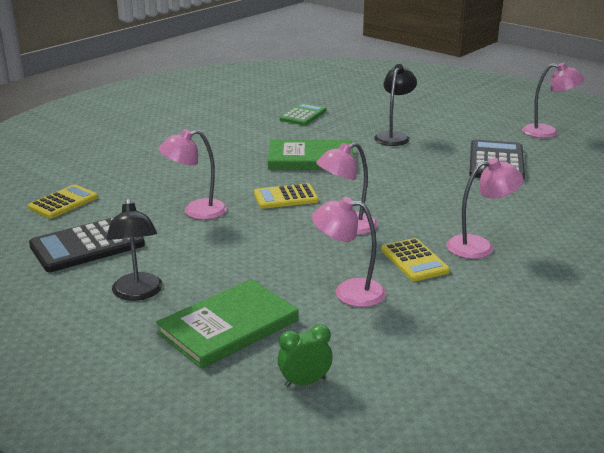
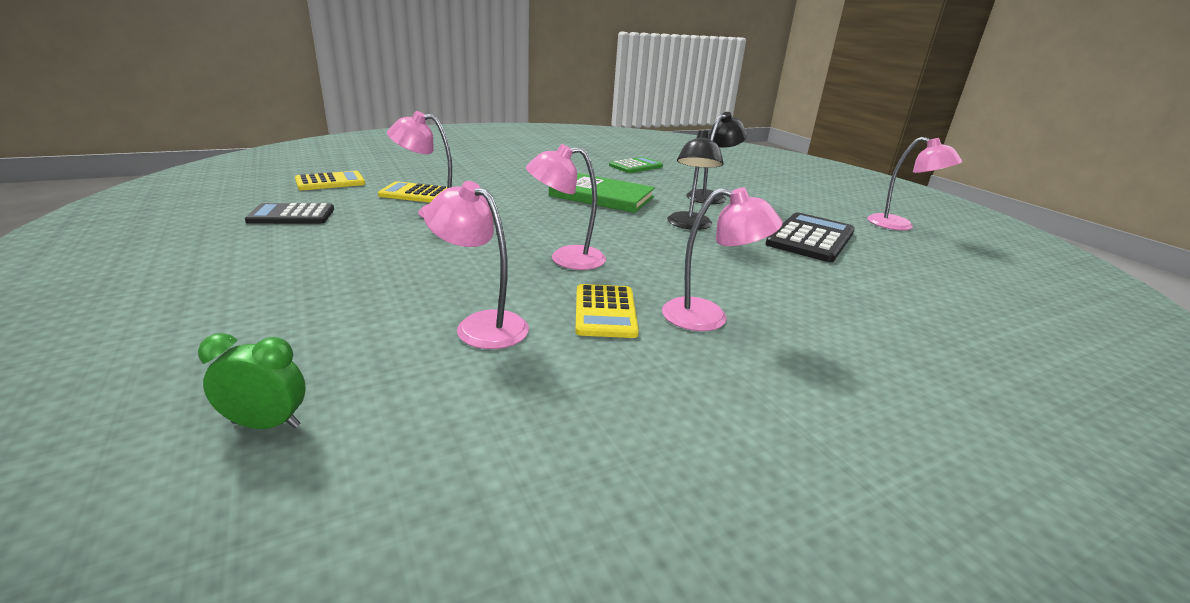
camera: 20 degrees right, 0 degrees up
(87, 245) = (291, 215): black calculator -> black calculator, size x0.66
(138, 293) = (261, 265): black lamp -> black lamp (689, 225)
(228, 327) = (291, 324): green book -> none
(286, 197) = (535, 220): yellow calculator -> yellow calculator (415, 194)

